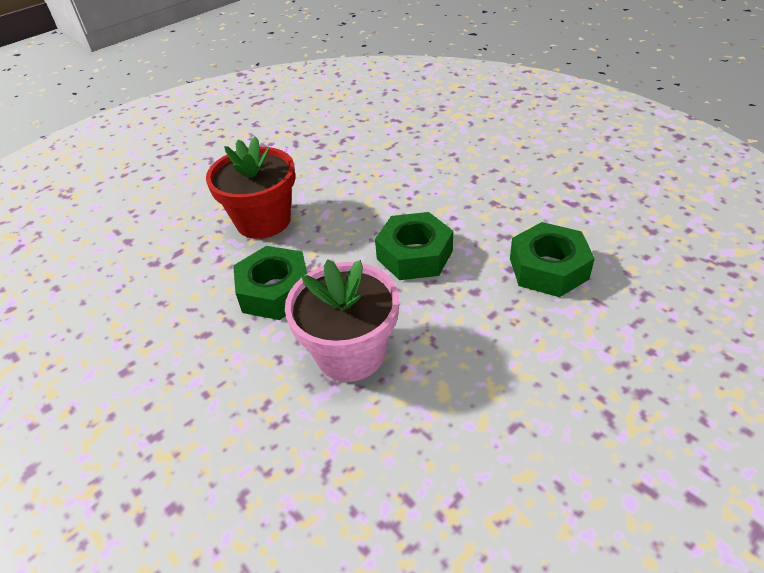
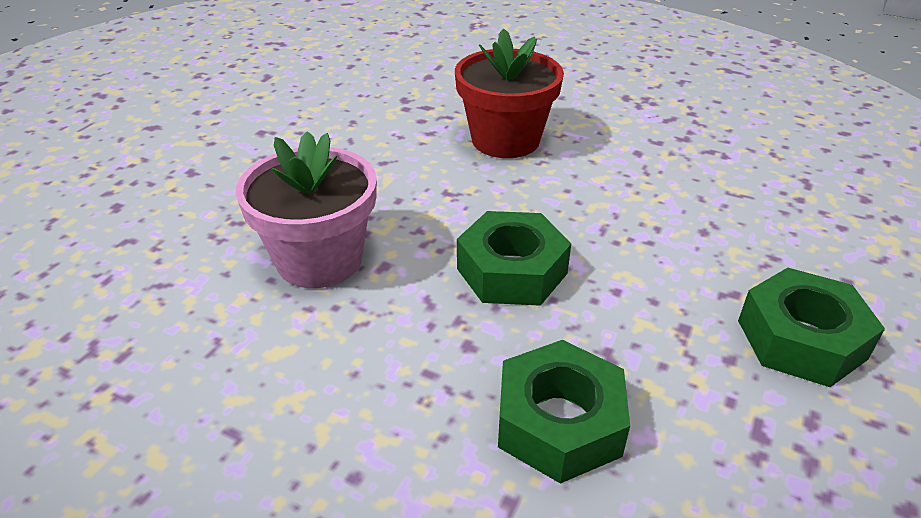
camera: 65 degrees right, 5 degrees down
(275, 291) = (395, 181): green nut -> green nut (801, 339)

